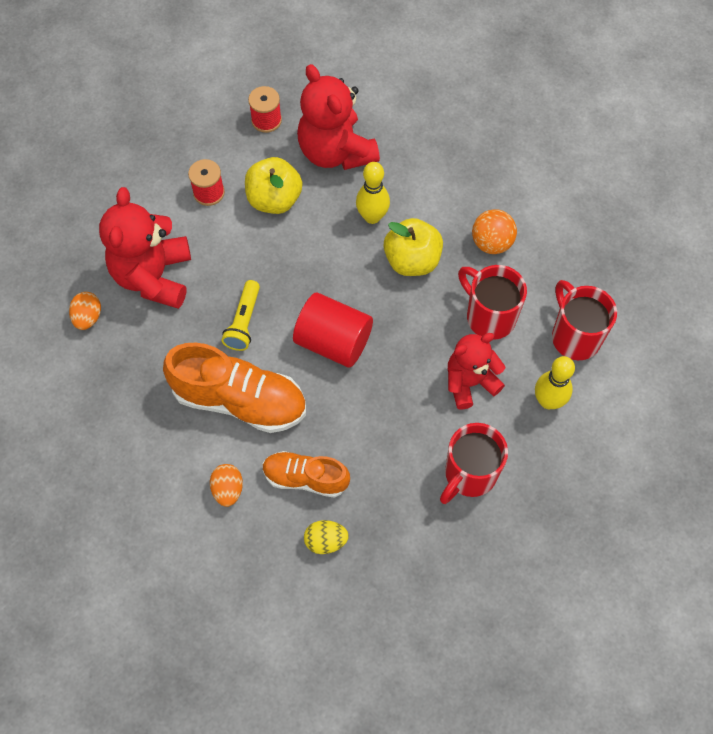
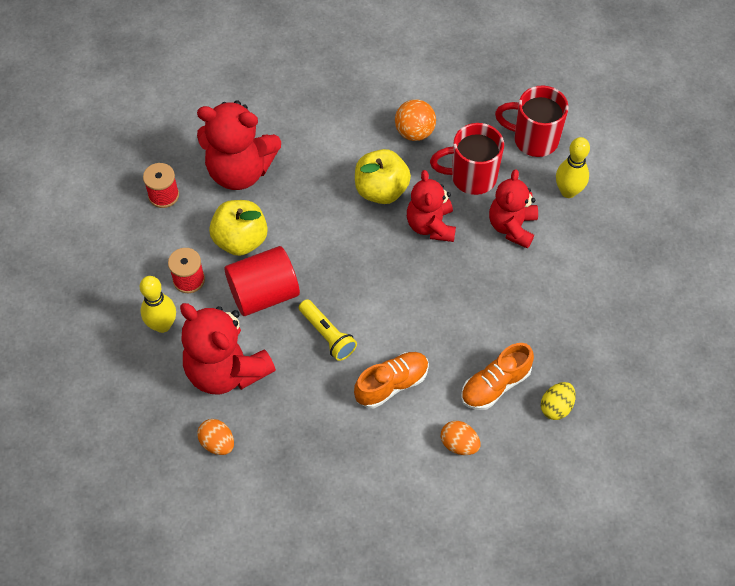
camera: 50 degrees left, 5 degrees down
(240, 400) = (391, 384): orange shoe -> orange shoe, size x0.61
(333, 341) = (400, 287): red cylinder -> red cylinder (264, 293)
(372, 216) = (320, 188): yellow bowling pin -> yellow bowling pin (162, 325)
(413, 321) = (431, 225): none -> red teddy bear
(469, 475) = (582, 279): red mug -> none

